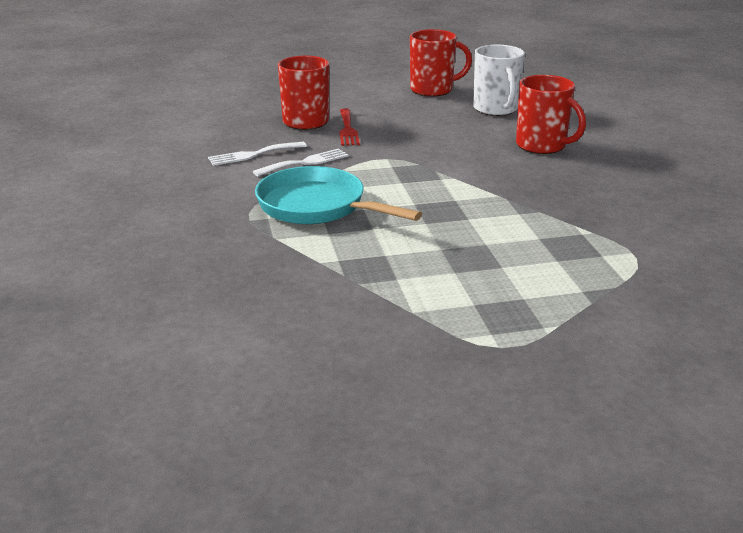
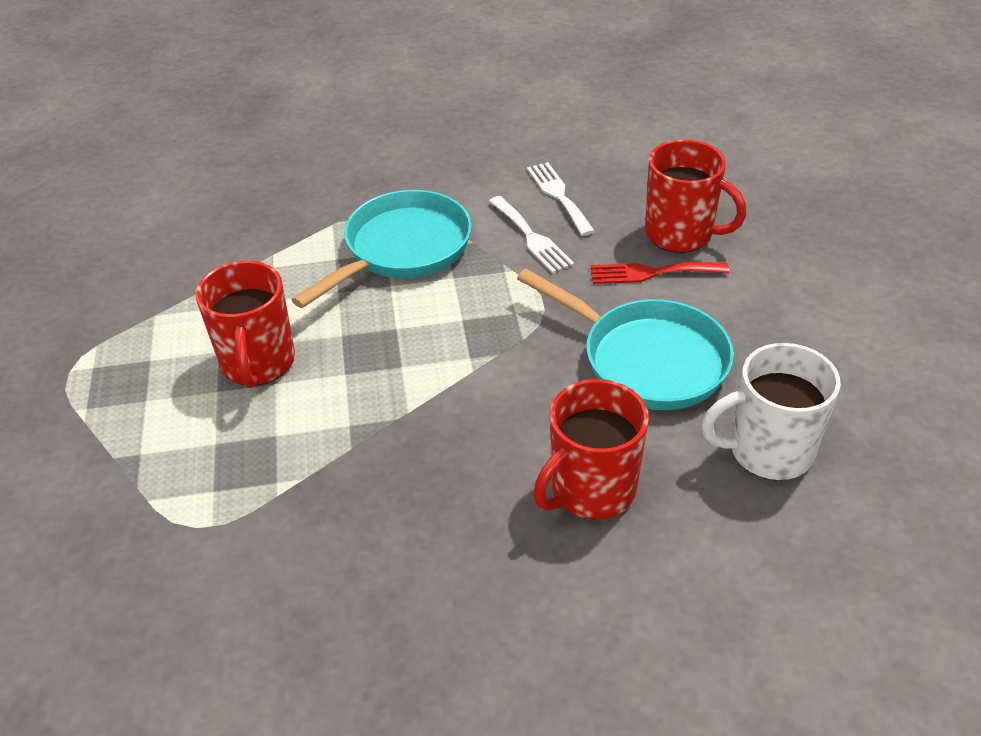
camera: 95 degrees right, 15 degrees up
(431, 132) = (646, 359): none -> turquoise pan
(433, 90) = (858, 374): red mug -> red mug (258, 363)

